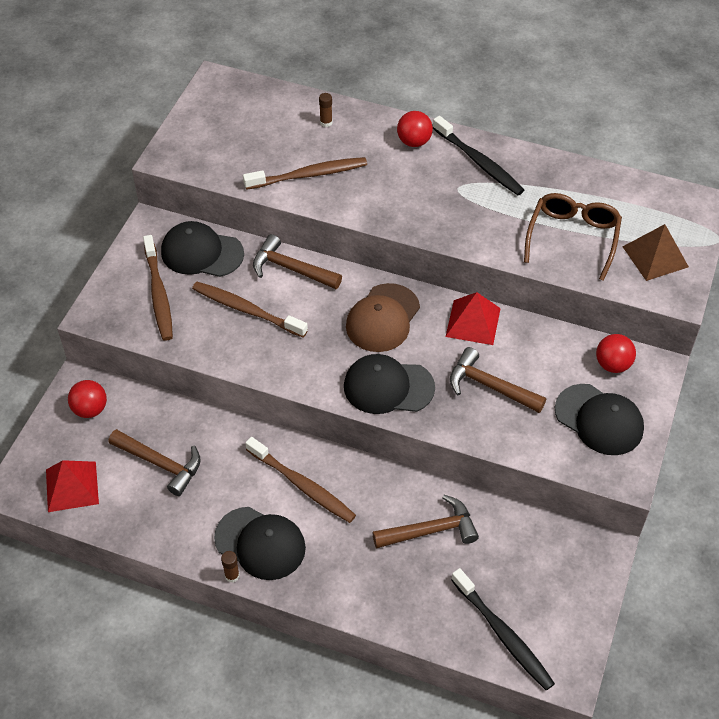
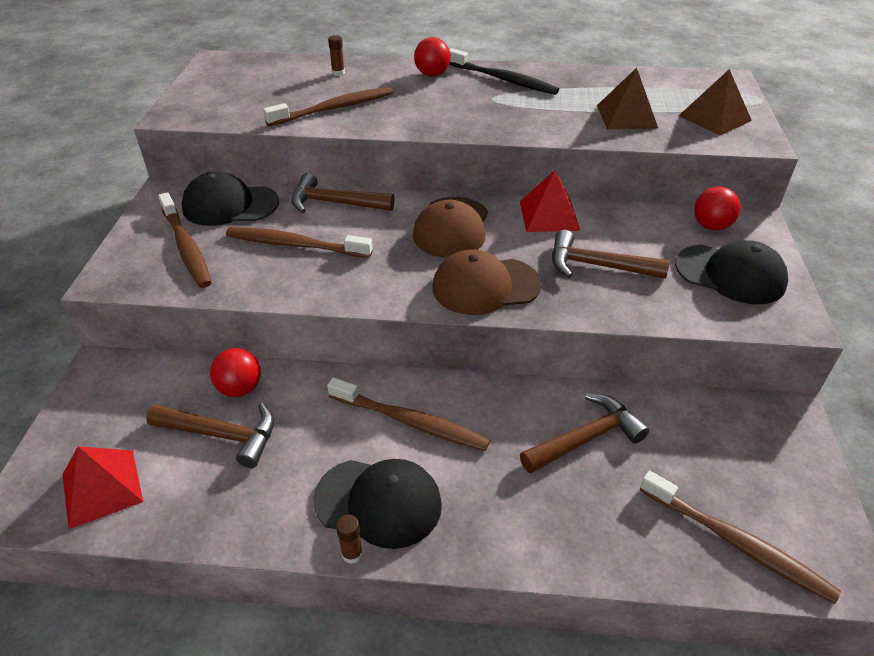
camera: 15 degrees left, 10 degrees down
(90, 409) = (118, 392): red ball -> red ball (240, 388)
(388, 387) = (485, 286): black cap -> brown cap
(503, 634) = (736, 542): black toothbrush -> brown toothbrush
(572, 238) = (626, 116): brown glasses -> brown pyramid

